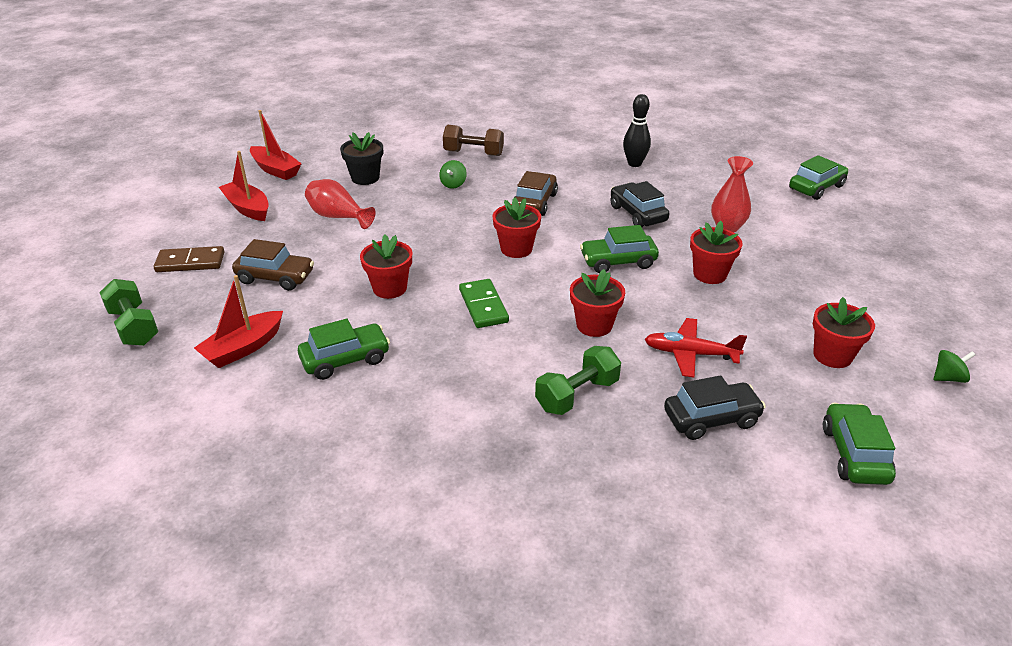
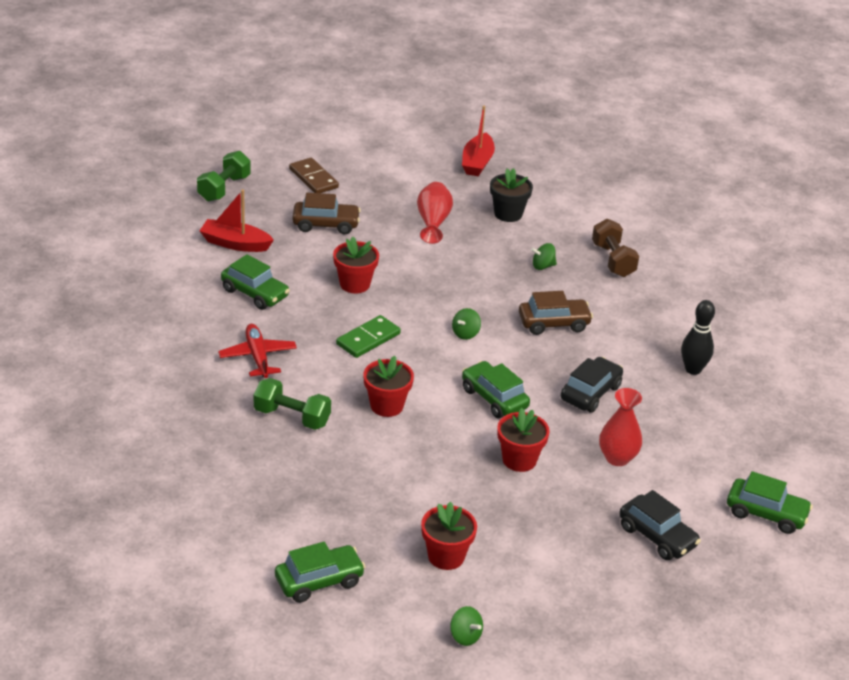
camera: 60 degrees right, 0 degrees up
(248, 208) = (406, 173): red boat -> none
(275, 277) = (326, 224): brown car -> brown car turned 75 degrees counterclockwise
(516, 249) = (465, 333): red flower pot -> green spinning top
(690, 354) = (386, 468): red plane -> red plane (257, 356)
(711, 419) = (310, 494): black car -> black car (657, 536)

